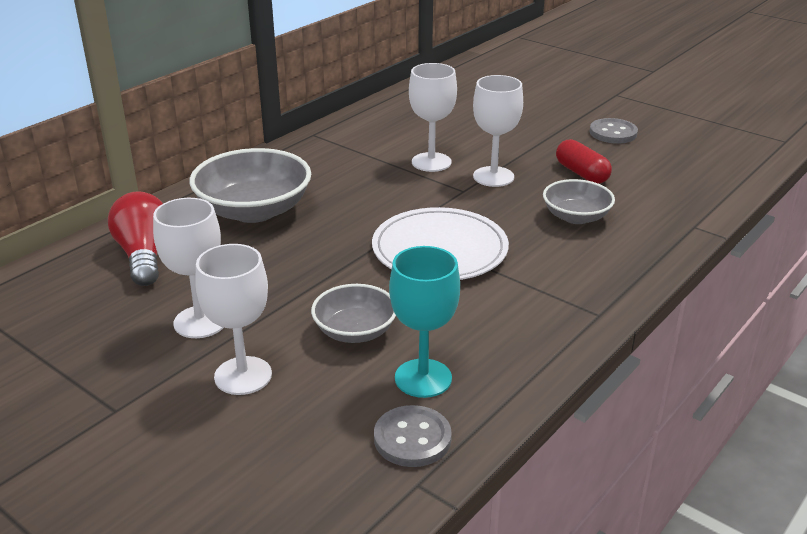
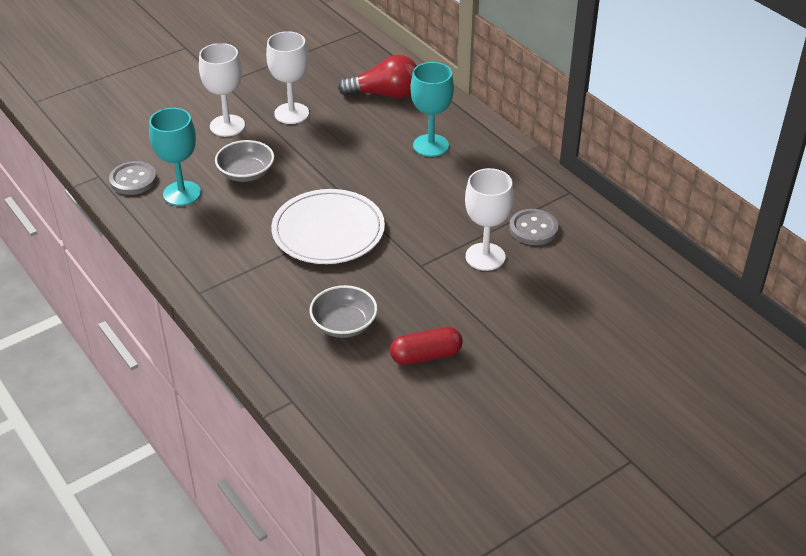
camera: 105 degrees right, 10 degrees up
(254, 210) = (431, 145): grey bowl -> turquoise goblet
(493, 177) = (441, 291): white goblet -> none
(613, 133) = (514, 415): grey button -> grey button (533, 229)

